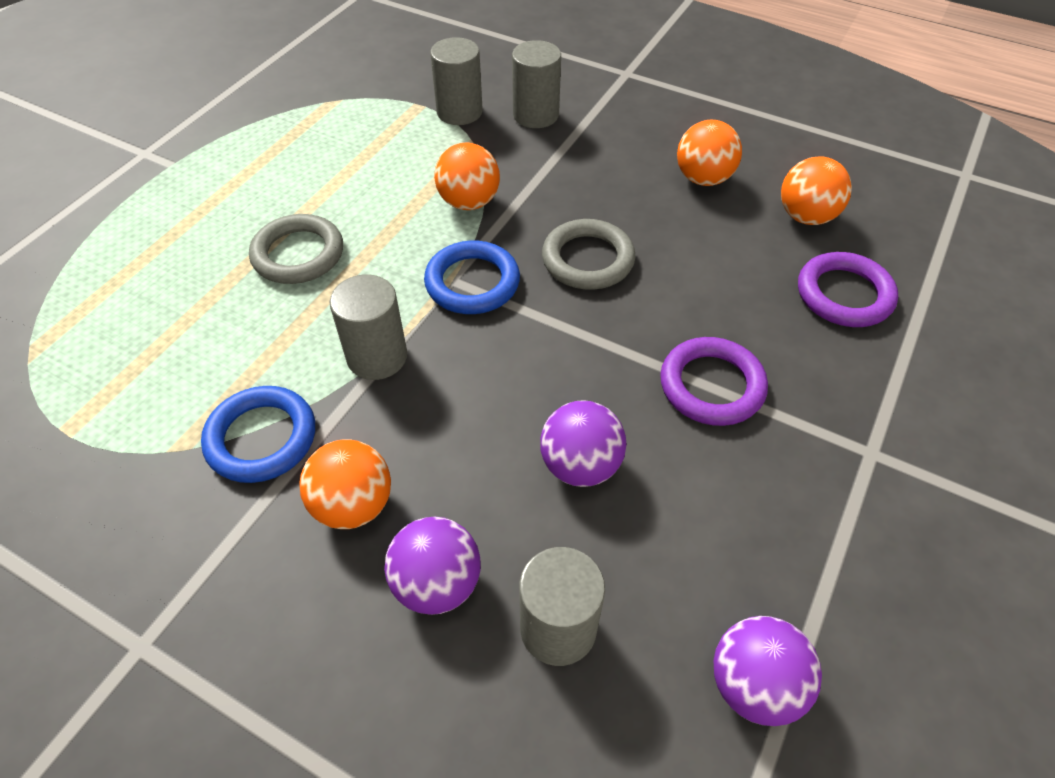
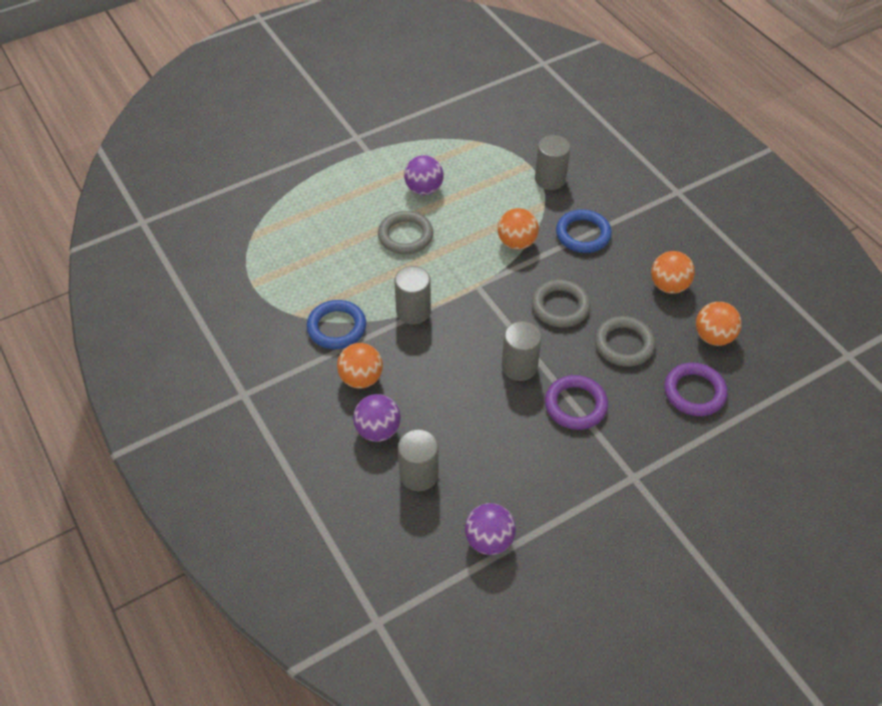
camera: 30 degrees right, 0 degrees up
(472, 282) = (487, 292): blue ring -> blue ring (583, 234)
(536, 115) = (596, 200): grey cylinder -> grey cylinder (519, 366)
(580, 465) = (478, 411): purple ball -> purple ball (424, 189)
(708, 273) = (624, 344): none -> grey ring

